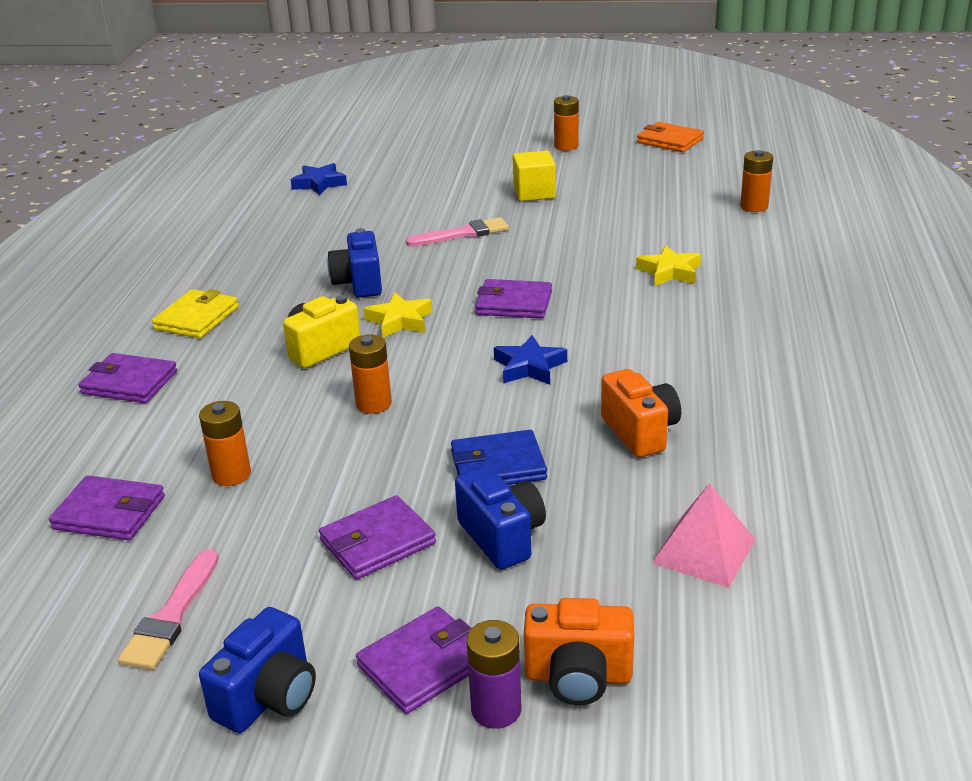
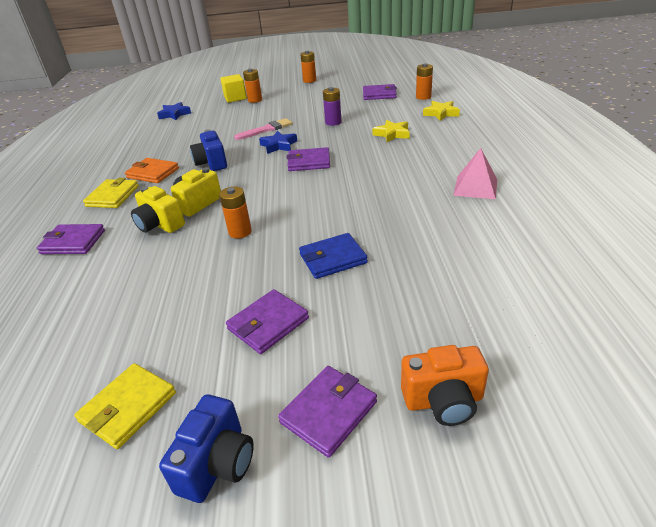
camera: 10 degrees left, 5 degrees up
(109, 513) = (69, 334): purple wallet -> purple wallet (379, 94)
(172, 615) = (128, 407): pink brush -> yellow wallet
(231, 474) = (154, 292): orange battery -> orange battery (255, 100)
(258, 375) = (160, 225): none -> yellow camera
(400, 321) = (243, 181): yellow star -> yellow star (441, 113)
(496, 709) = (394, 440): purple battery -> purple battery (333, 122)
(502, 537) = (352, 306): blue camera -> none
(529, 367) = (331, 196): blue star -> blue star (278, 145)
(534, 193) = (300, 104): yellow cube -> yellow cube (235, 98)
(640, 432) = (414, 224): orange camera -> none
(670, 141) = (364, 72): orange wallet -> orange wallet (153, 173)
(704, 551) = (487, 293): pink pyramid -> pink pyramid (475, 187)

